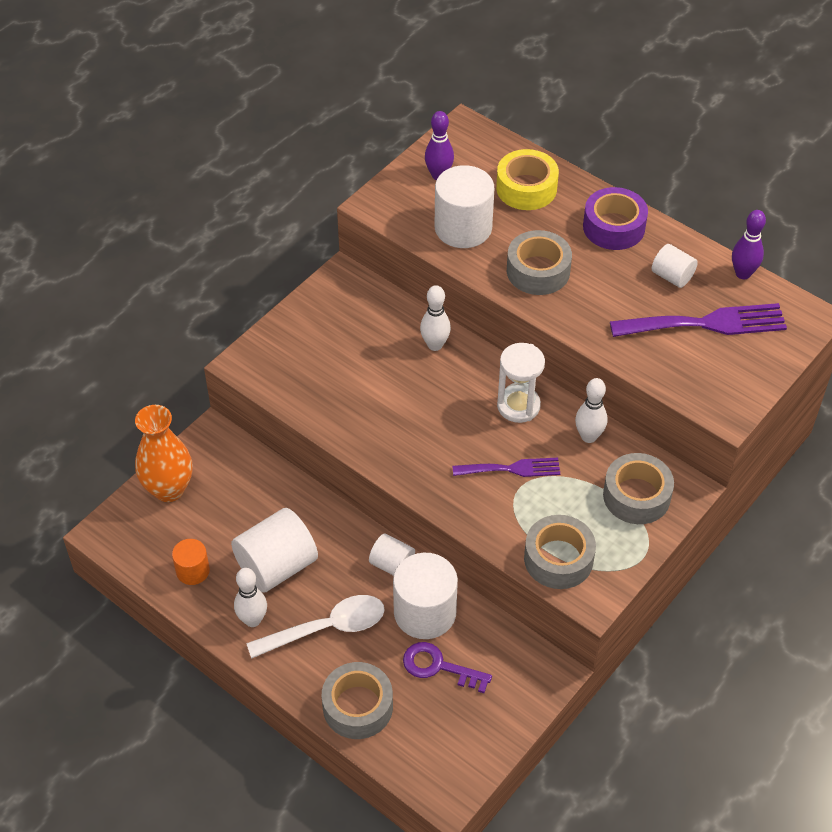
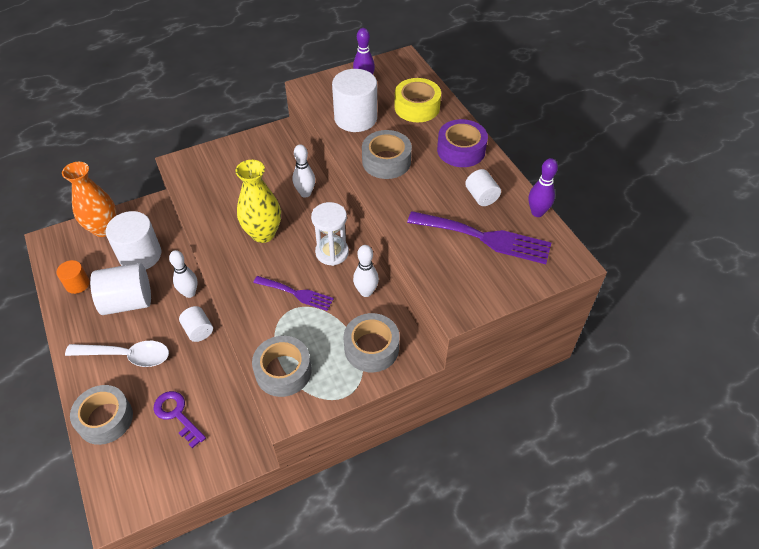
camera: 25 degrees right, 0 degrees up
(253, 620) = (87, 330): white bowling pin -> white bowling pin (189, 293)
(420, 414) = (263, 233): none -> yellow vase
(425, 612) = (195, 372): white cylinder -> white cylinder (140, 255)

